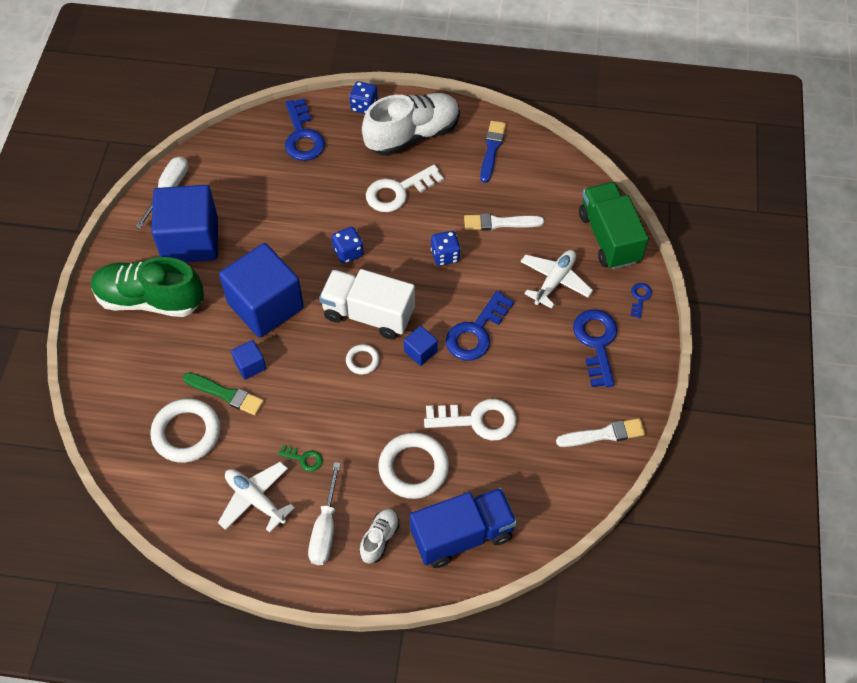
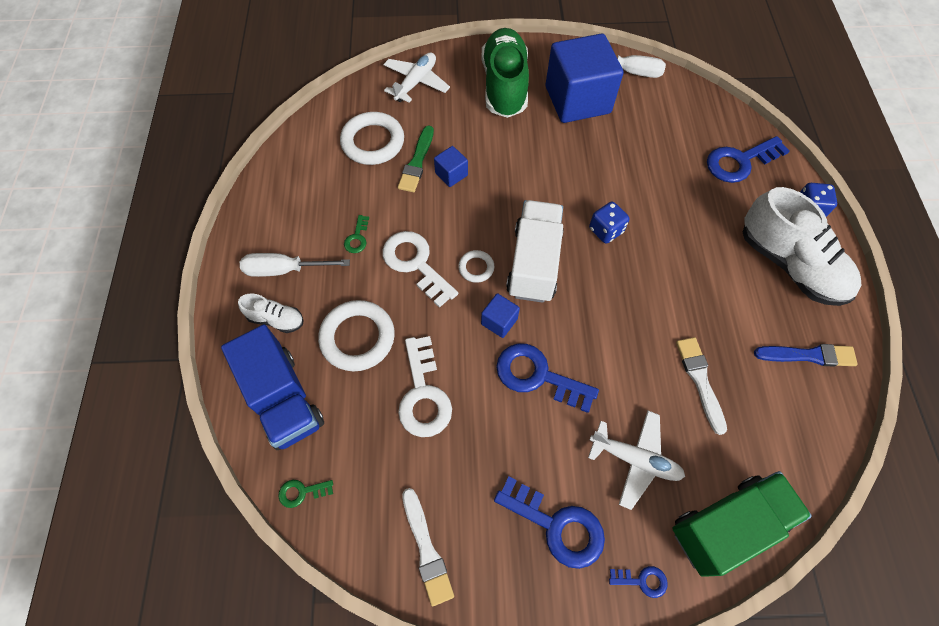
camera: 80 degrees right, 5 degrees up
(255, 499) = (311, 207): white plane -> white plane (416, 82)
(265, 305) = (521, 172): blue cube -> none
(398, 191) = (703, 264): white key -> white key (416, 264)
(445, 255) = (632, 326): blue dice -> none
(548, 523) = (302, 492): none -> green key
(596, 343) = (556, 525): blue key -> blue key turned 45 degrees clockwise

